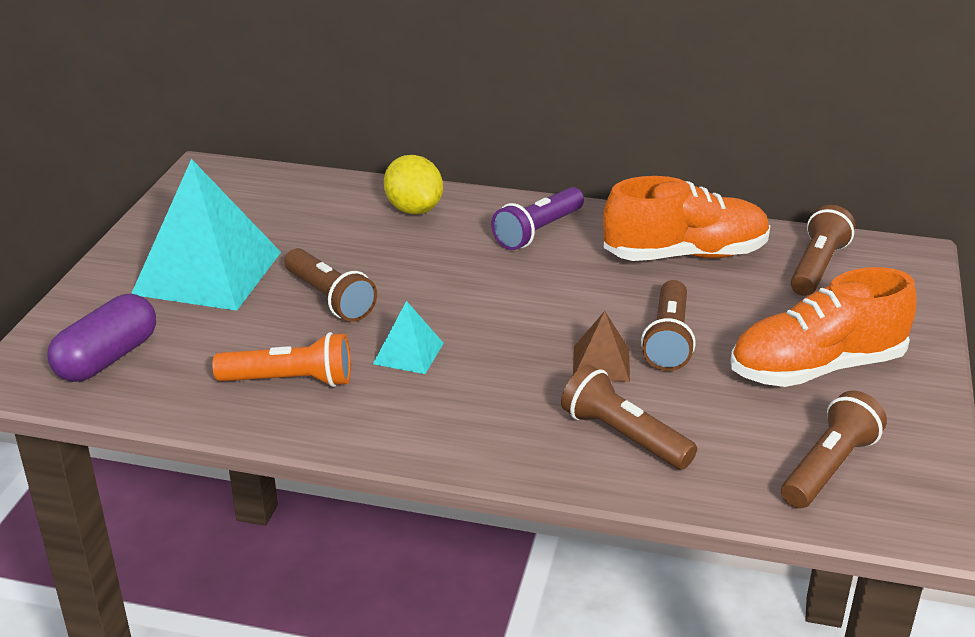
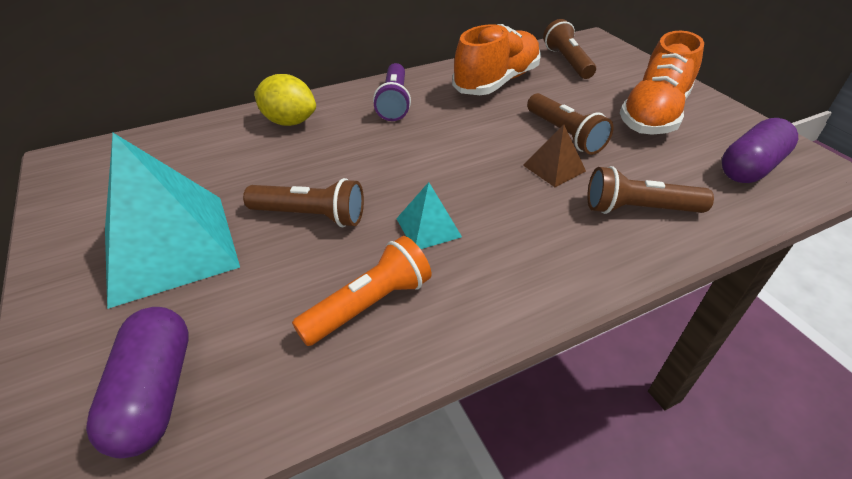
camera: 40 degrees left, 10 degrees up
(828, 468) = (750, 167): brown flashlight -> purple capsule

